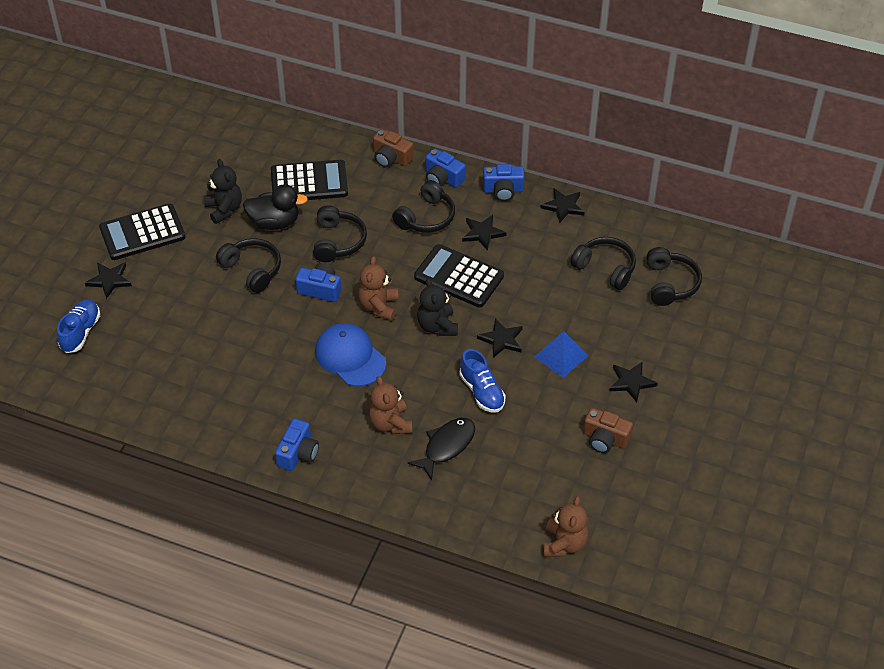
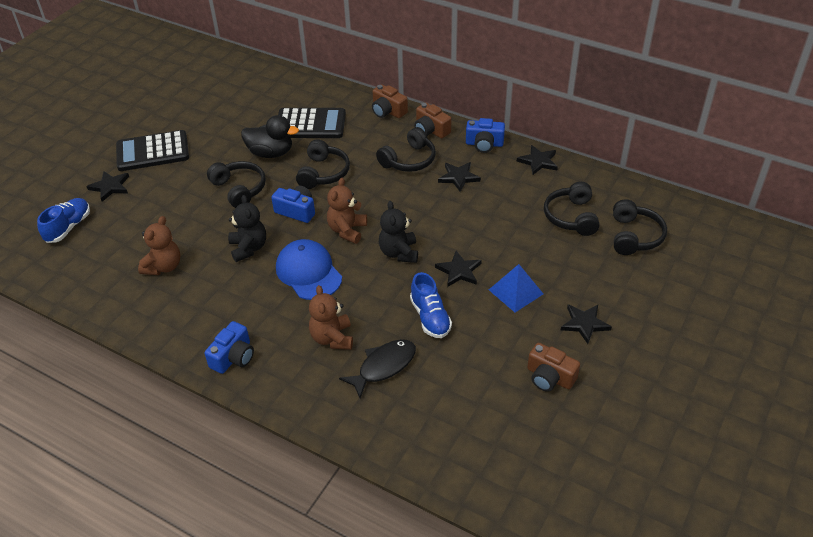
camera: 10 degrees right, 5 degrees down
(224, 209) = (230, 139): black teddy bear -> black teddy bear (249, 248)
(443, 178) = (431, 130): blue camera -> brown camera
(459, 277) = (428, 212): black calculator -> none
(564, 543) = (489, 484): brown teddy bear -> brown teddy bear (163, 266)
(605, 268) = (571, 217): black headphones -> black headphones turned 135 degrees counterclockwise

